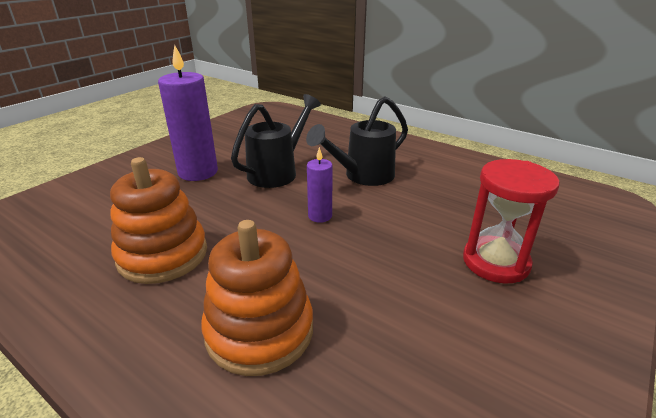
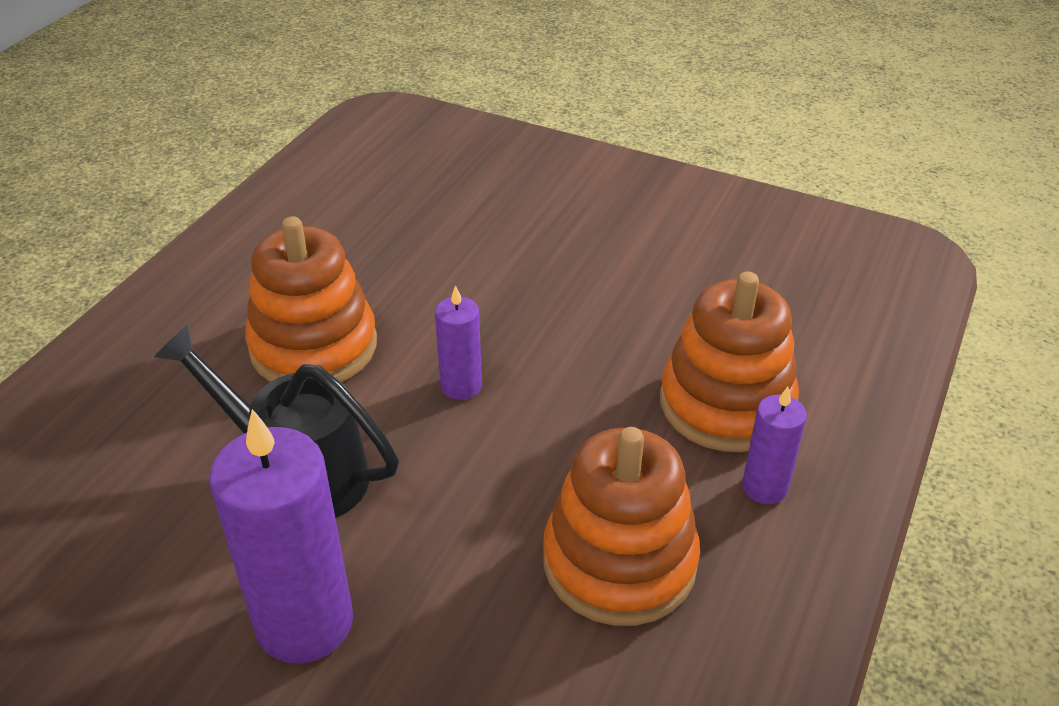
camera: 100 degrees left, 10 degrees up
(170, 332) = (764, 487): none -> purple candle
(363, 176) = (314, 346): black watering can -> orange stacking toy
(495, 262) = (535, 220): red hourglass -> none

